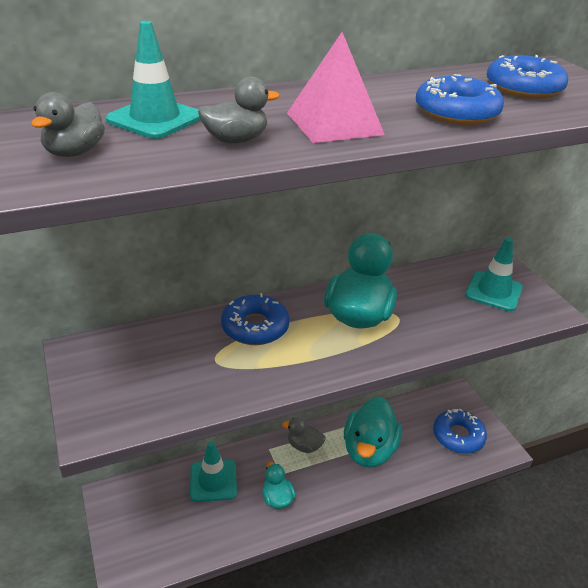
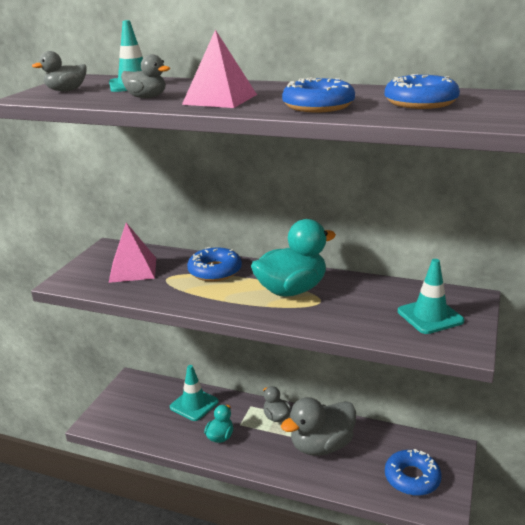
camera: 45 degrees right, 10 degrees down
(159, 368) = (133, 270): none -> pink pyramid
(369, 450) = (321, 445): turquoise duck -> grey duck

